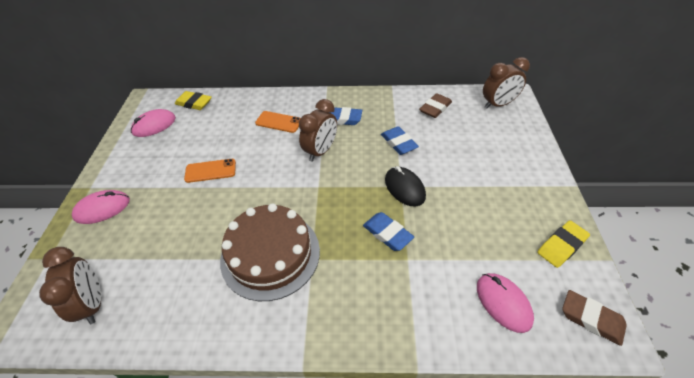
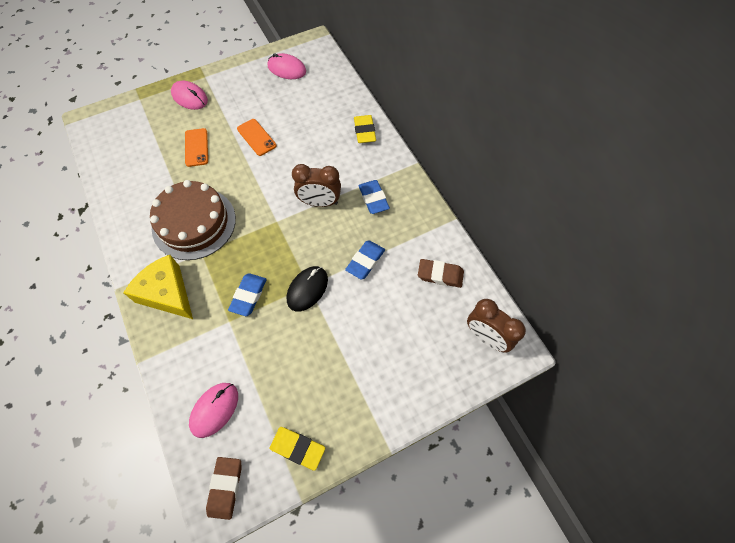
camera: 60 degrees right, 15 degrees up
(93, 303) = (117, 146): brown clock -> none
(194, 103) = (329, 77): yellow eraser -> yellow eraser (364, 131)
(278, 122) = (340, 151): orange phone -> orange phone (196, 147)
(343, 308) = (167, 293): none -> yellow cheese

